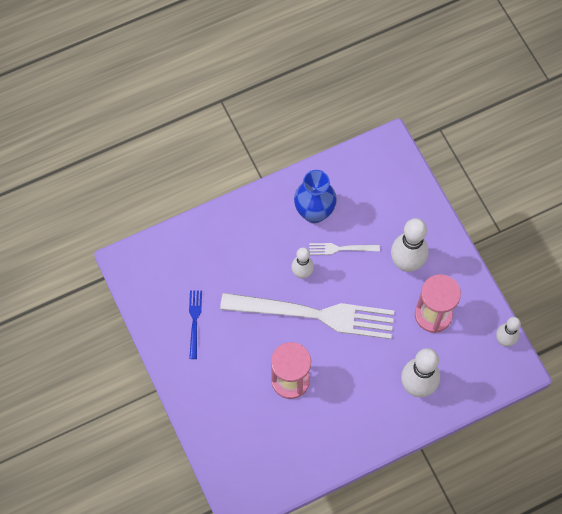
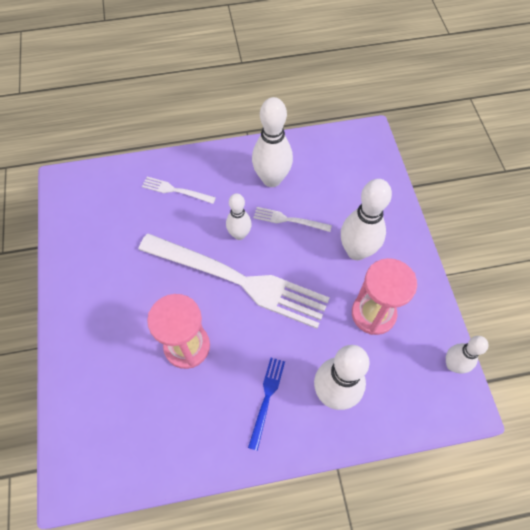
camera: 15 degrees right, 5 degrees down
(194, 321) = (108, 255): blue fork -> blue fork (267, 398)
(231, 245) = (176, 190): none -> white fork
(314, 212) = (271, 179): blue vase -> white bowling pin

